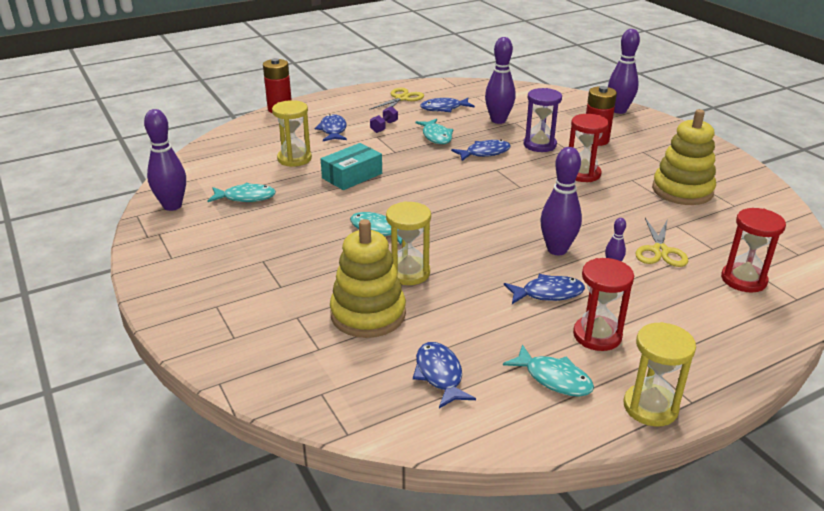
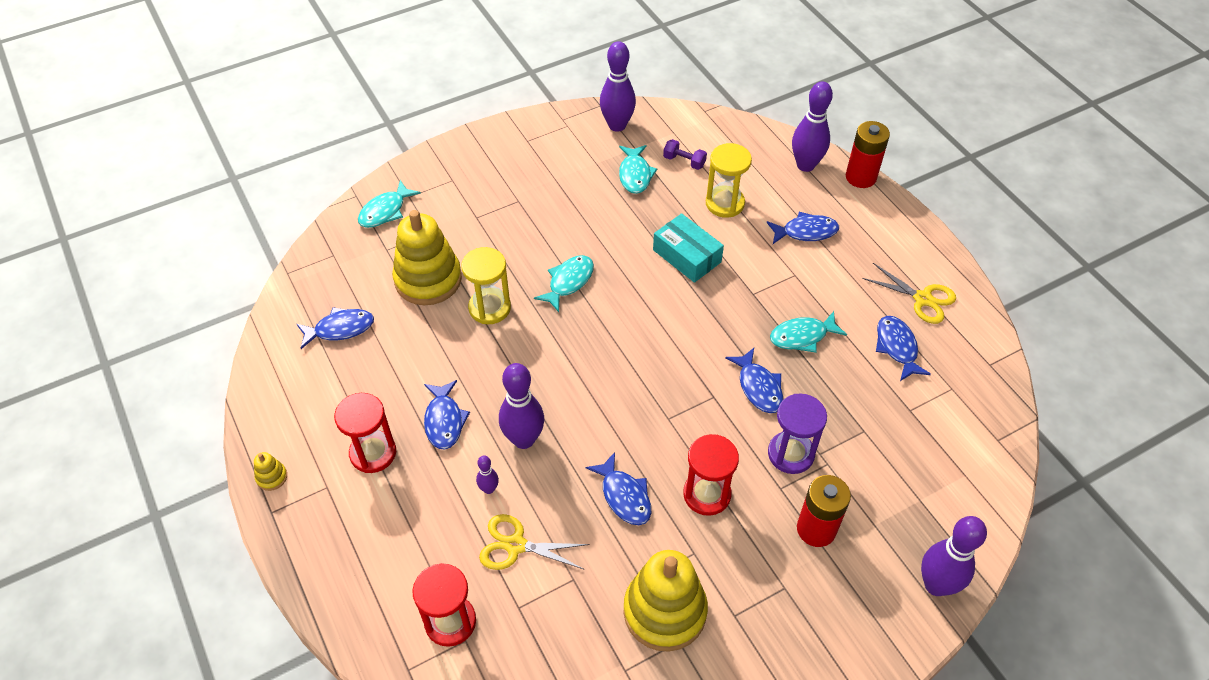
camera: 90 degrees right, 20 degrees up
(384, 127) = (823, 281): purple dumbbell -> purple dumbbell (684, 161)
(498, 120) = (866, 411): purple bowling pin -> purple bowling pin (805, 165)
(554, 378) = (321, 409): turquoise fish -> turquoise fish (385, 211)
(596, 205) = (624, 496): none -> blue fish
(650, 407) = (271, 477): yellow hourglass -> yellow stacking toy

